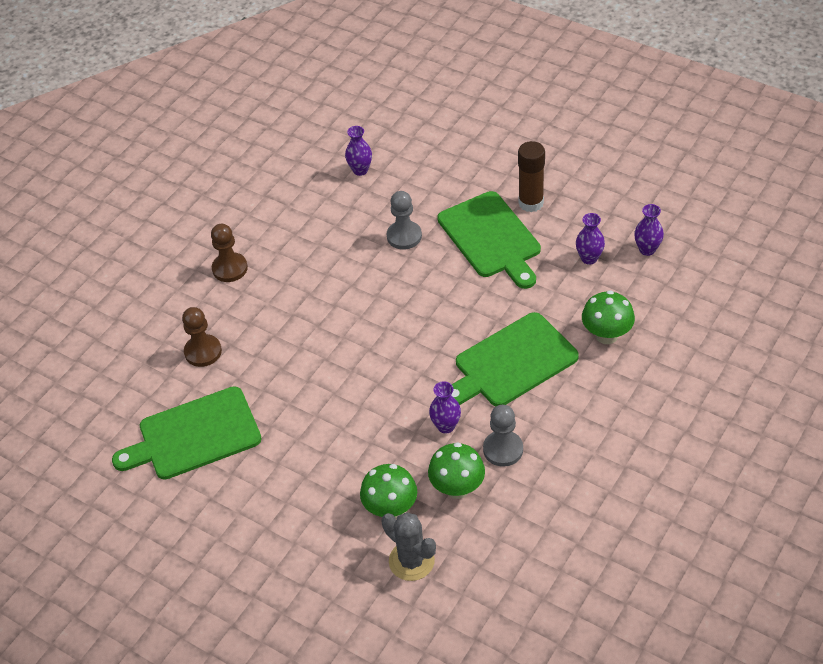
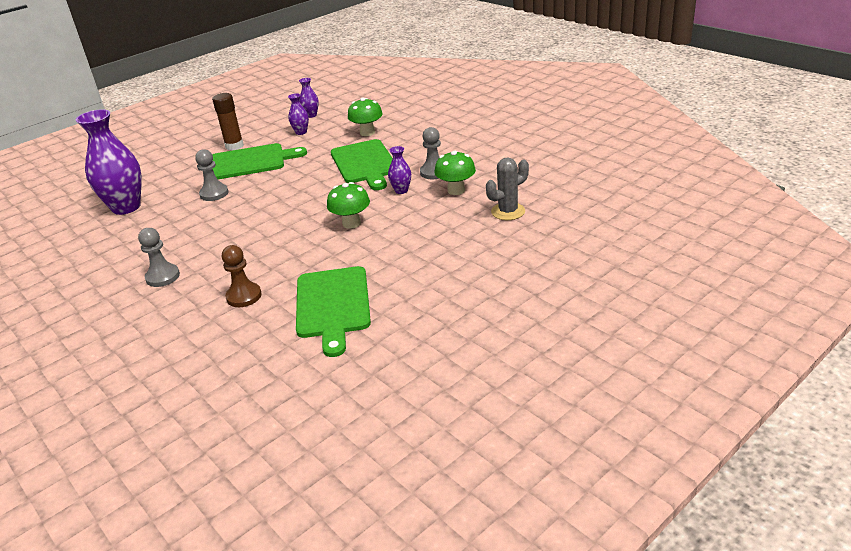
camera: 75 degrees left, 15 degrees down
(230, 268) = (163, 277): brown pawn -> grey pawn
(360, 170) = (126, 207): purple vase -> purple vase, size x2.20
(390, 509) = (460, 216): green mushroom -> green mushroom (351, 223)

